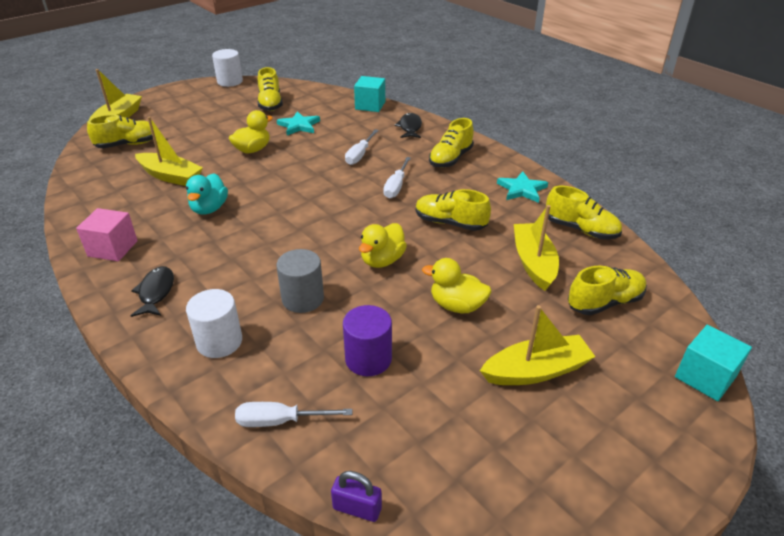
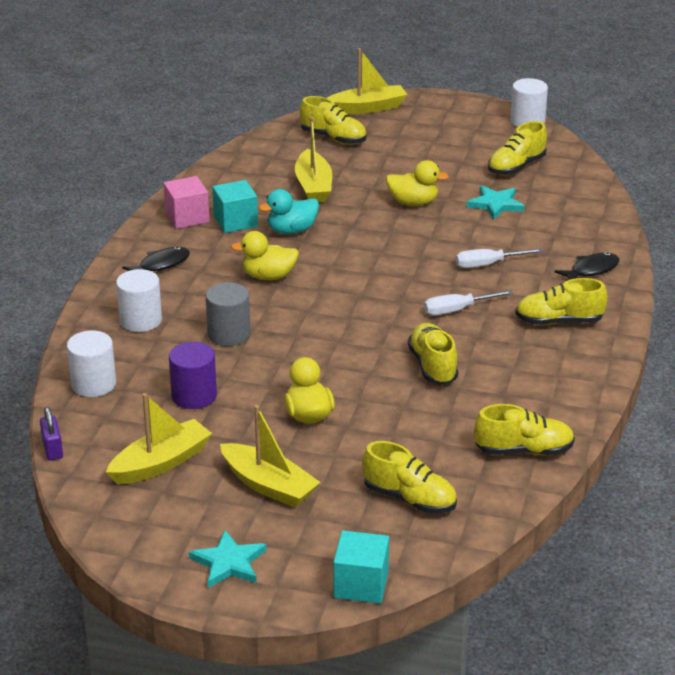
camera: 55 degrees right, 5 degrees down
(280, 421) = (93, 384): white screwdriver -> white cylinder
(370, 105) = (604, 225): turquoise cube -> turquoise cube (235, 221)
(382, 260) = (326, 351): yellow duck -> yellow duck (268, 276)
(522, 189) = (556, 388): turquoise star -> turquoise star (229, 563)
(533, 262) = (425, 437): yellow boat -> yellow boat (161, 463)
(581, 229) = (523, 450): yellow shoe -> yellow shoe turned 90 degrees counterclockwise

